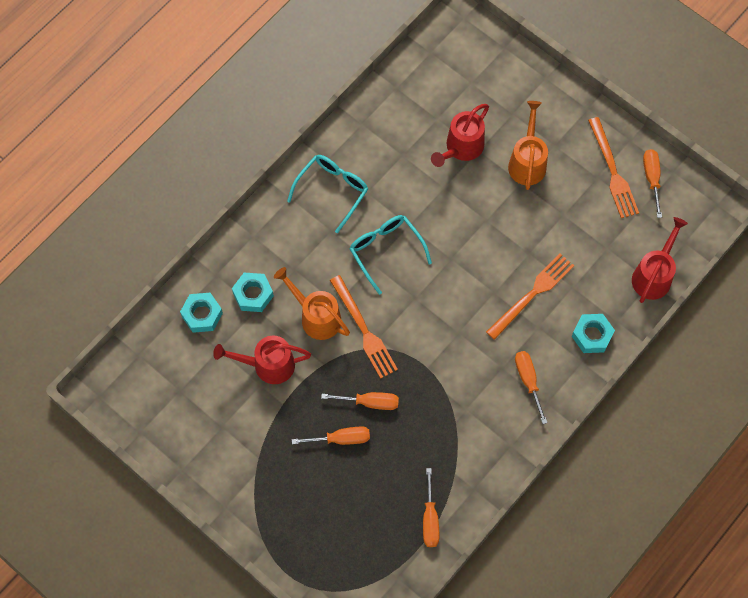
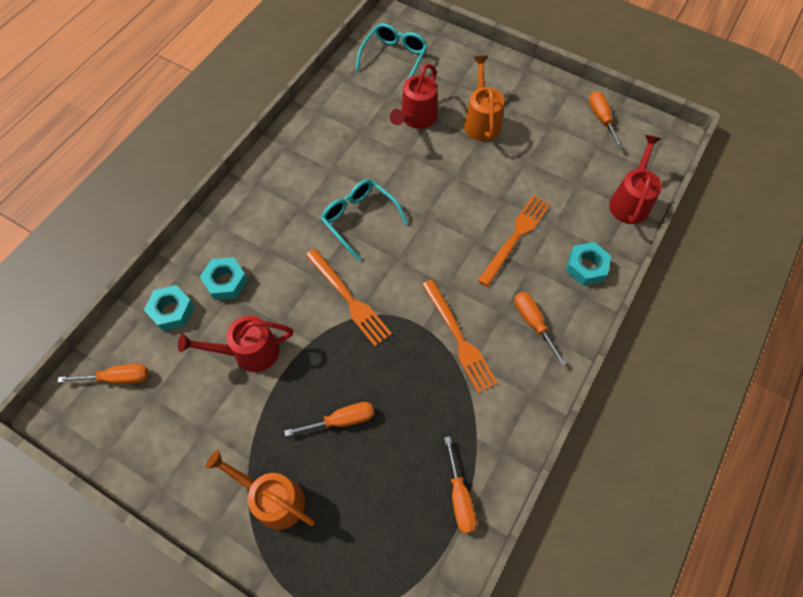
camera: 10 degrees left, 5 degrees down
(316, 316) = (295, 293): orange watering can -> orange watering can (272, 498)
(332, 190) = (297, 172): turquoise glasses -> turquoise glasses (394, 57)
(370, 402) = (367, 374): orange screwdriver -> orange screwdriver (118, 378)
(612, 171) = (563, 118): orange fork -> orange fork (459, 338)

